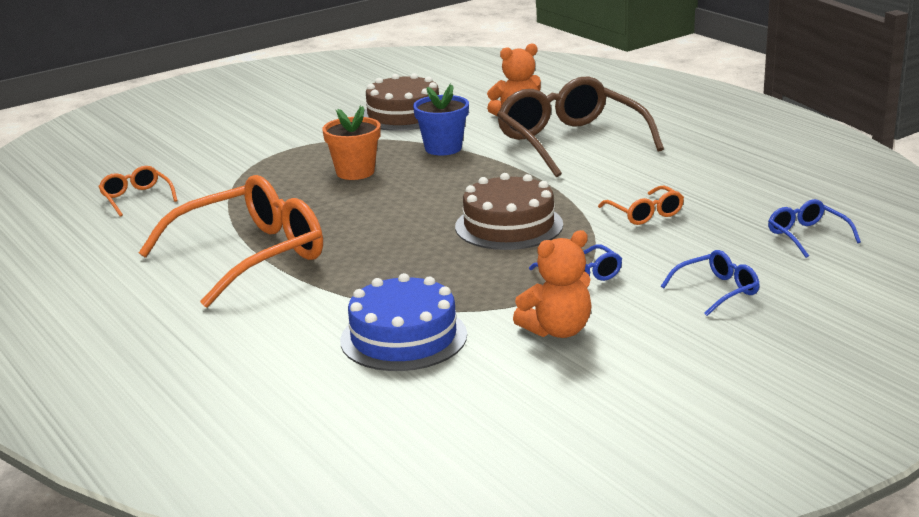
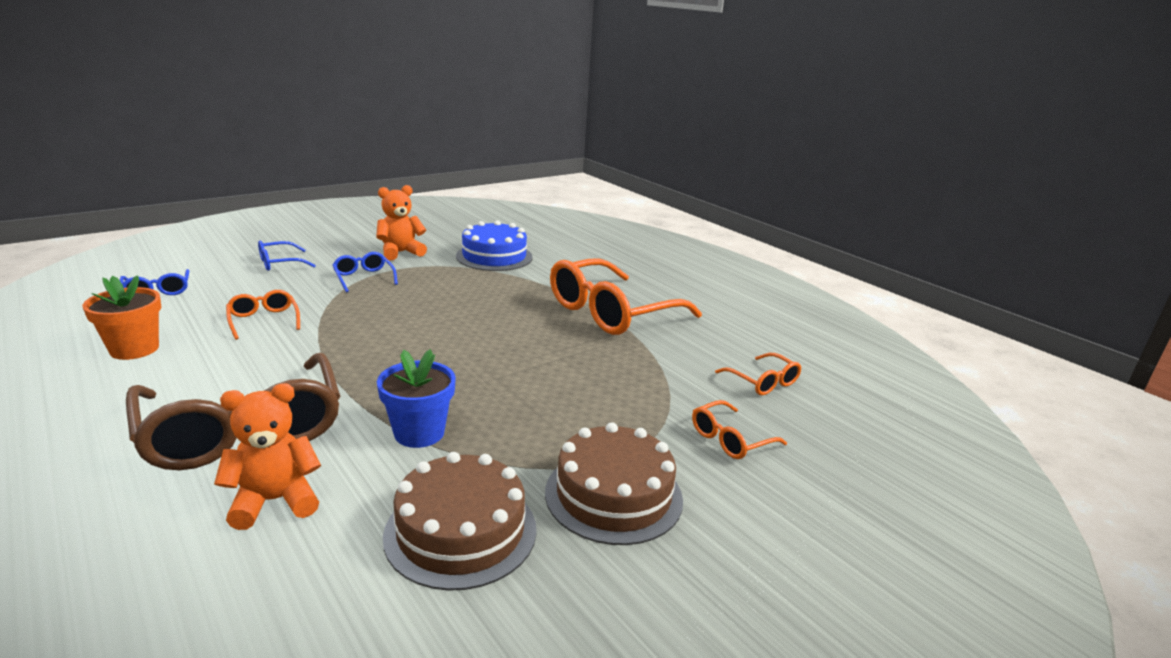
camera: 175 degrees right, 0 degrees up
(206, 160) = (730, 439): none -> orange glasses
(355, 172) = (534, 399): orange flower pot -> orange flower pot (134, 349)
(509, 226) = (393, 320): brown cake -> brown cake (613, 495)

